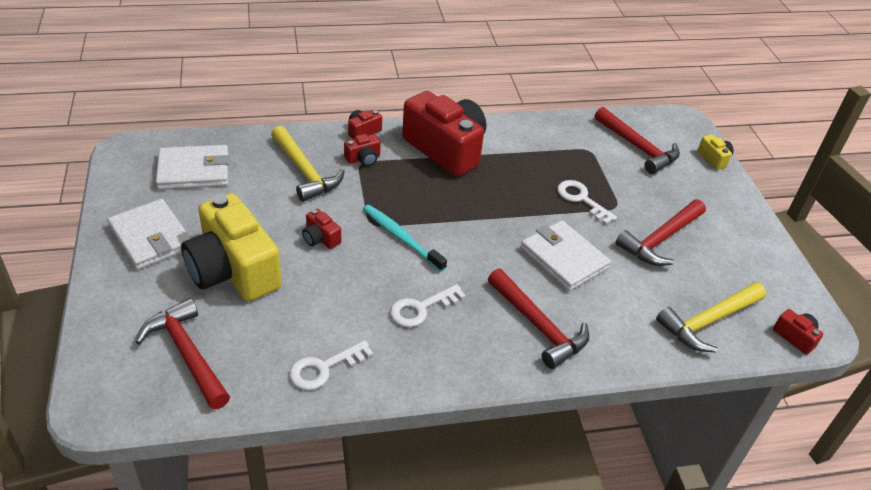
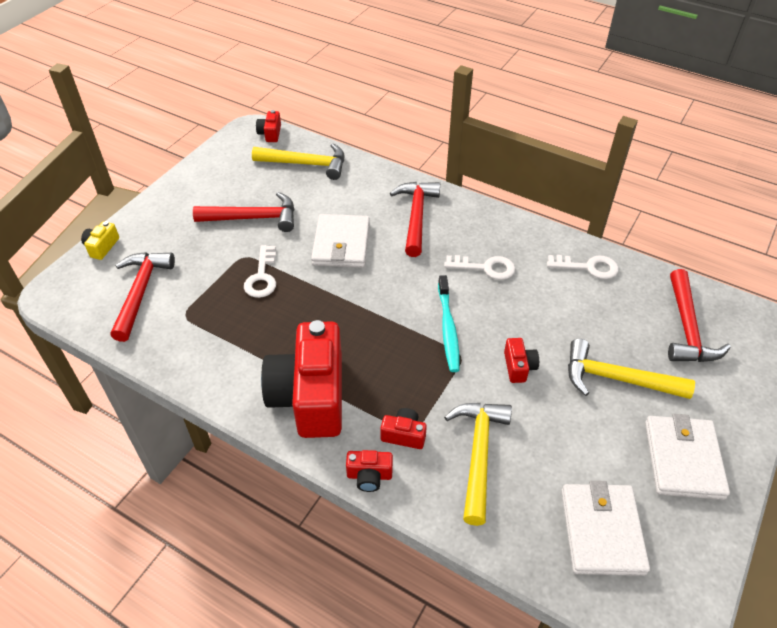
camera: 135 degrees left, 5 degrees up
(194, 171) = (601, 531): white wallet -> white wallet turned 60 degrees clockwise
(233, 270) = (617, 379): yellow camera -> yellow hammer

